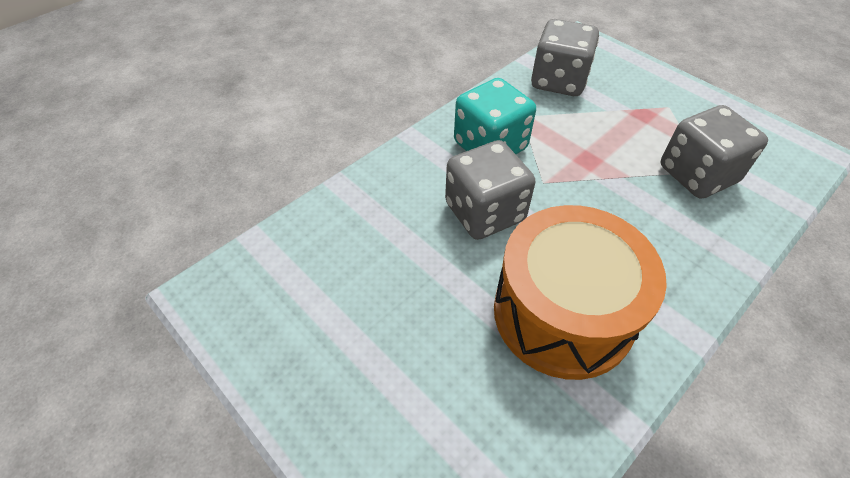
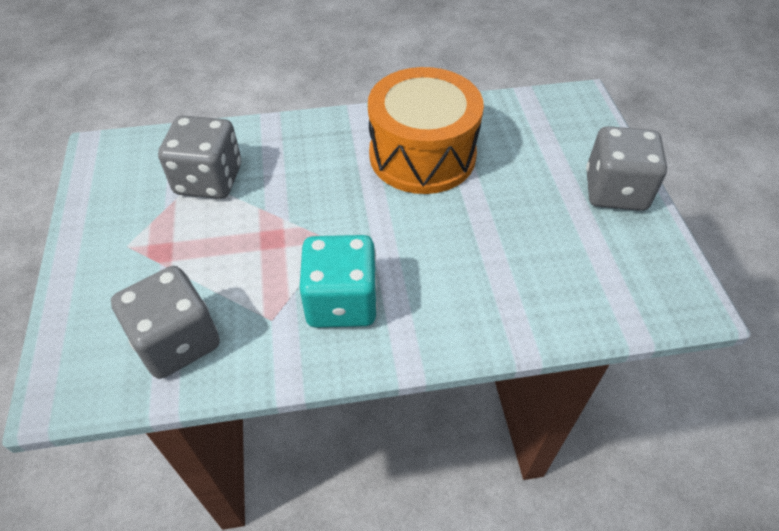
camera: 145 degrees left, 0 degrees up
(484, 212) = (410, 243): grey dice -> grey dice (615, 191)

